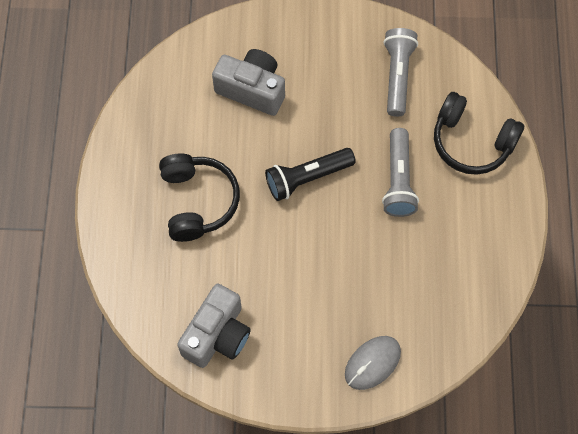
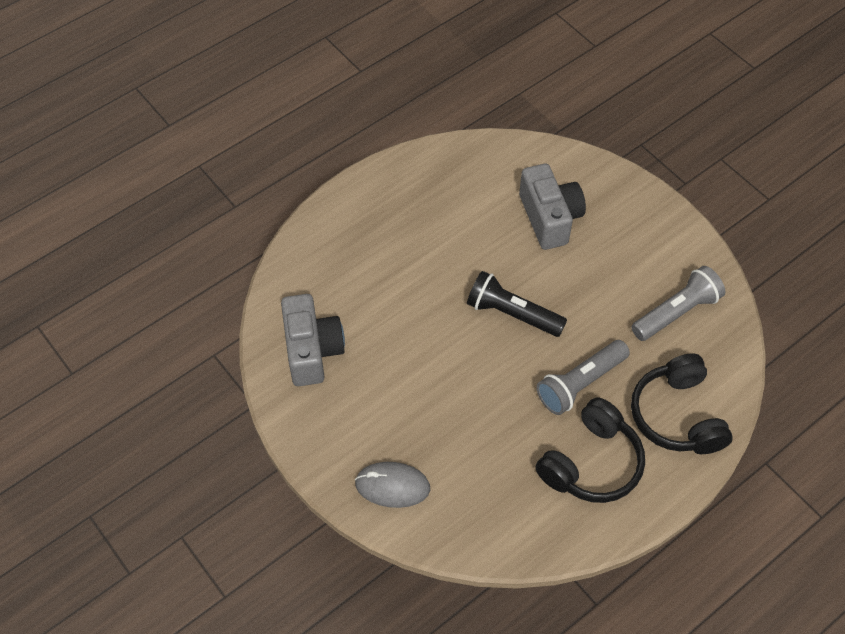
camera: 50 degrees right, 10 degrees down
(198, 201) = (414, 253): black headphones -> black headphones (592, 463)
(217, 335) = (312, 350): grey camera -> grey camera turned 90 degrees counterclockwise

